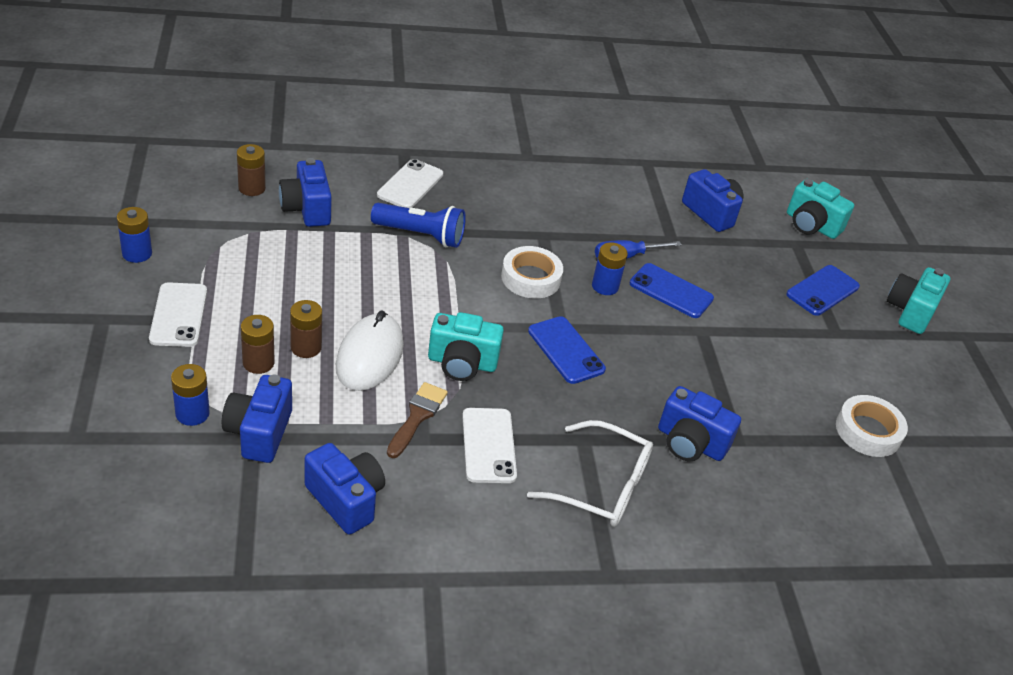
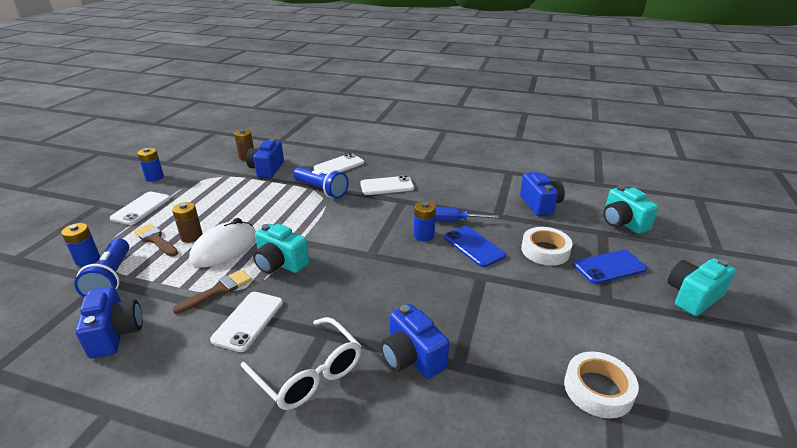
camera: 30 degrees right, 10 degrees down
(258, 363) = (155, 240): brown battery -> brown brush
(259, 433) = (111, 278): blue camera -> blue flashlight
(505, 213) = (387, 186): none -> white phone
(531, 278) = (373, 222): white tape -> white tape (545, 250)
(566, 350) = (362, 269): blue phone -> none

